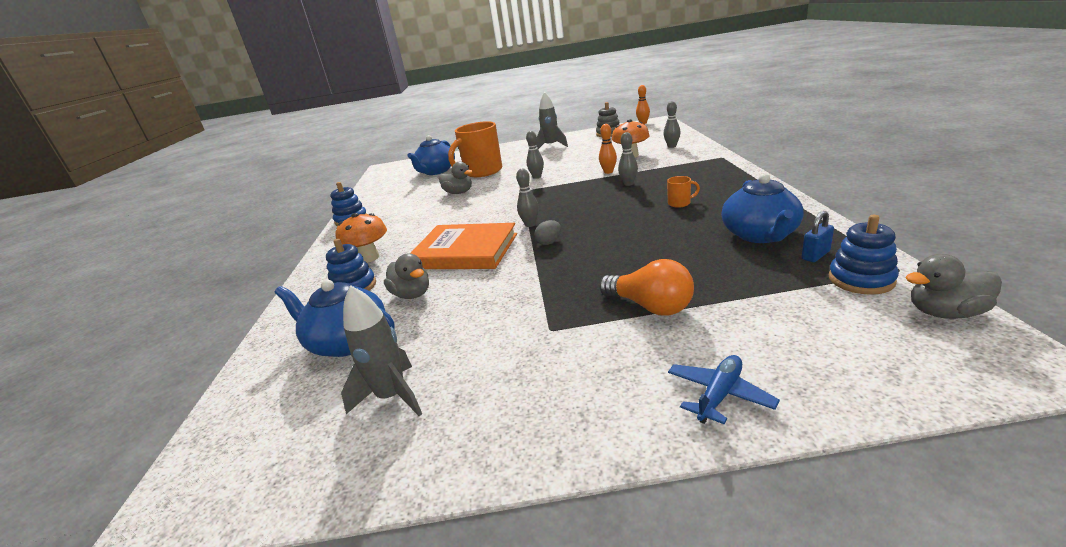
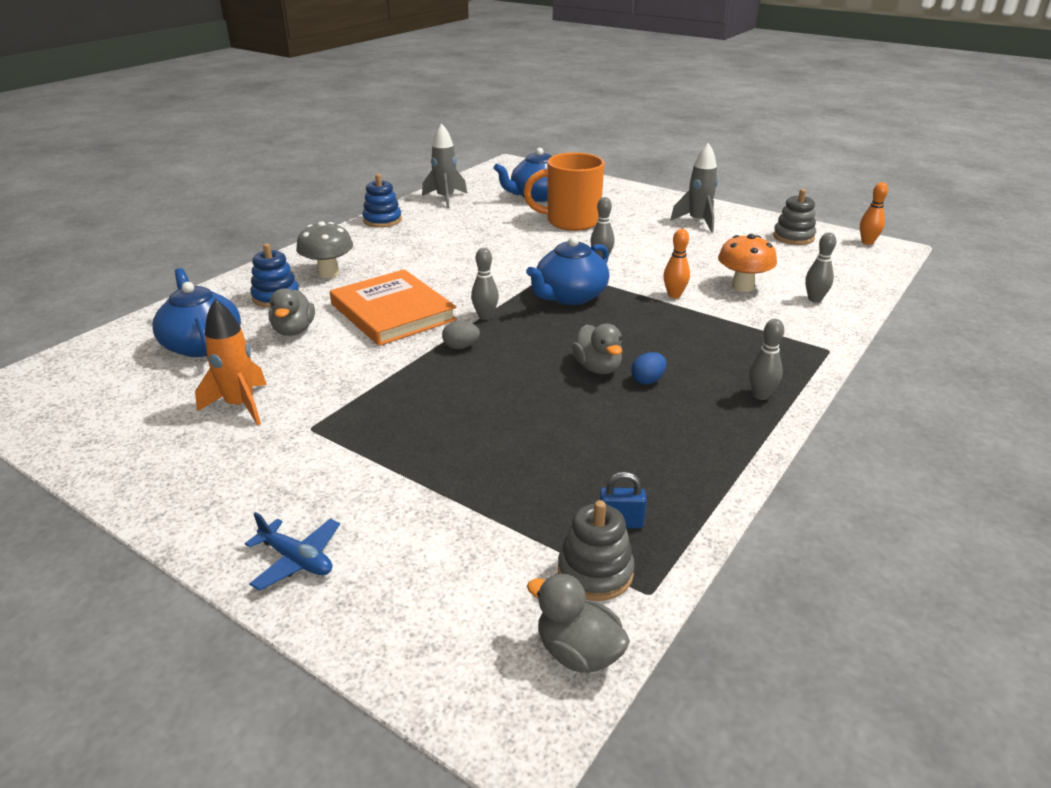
camera: 35 degrees right, 5 degrees up
(369, 258) = (328, 273): orange mushroom -> grey mushroom
(392, 397) = (157, 406): grey rocket -> grey rocket (445, 199)
(459, 193) = (505, 238): grey duck -> grey duck (597, 368)
(467, 352) = (240, 406): none -> orange rocket
(628, 184) = (658, 324): grey bowling pin -> grey bowling pin (761, 395)
(650, 306) = (401, 462): orange light bulb -> none
(680, 203) = (647, 380): orange mug -> blue egg
(719, 395) = (297, 560): blue plane -> blue plane turned 45 degrees clockwise
(760, 235) = (629, 467): blue teapot -> blue teapot (569, 296)
(861, 279) = (595, 572): blue stacking toy -> grey stacking toy

